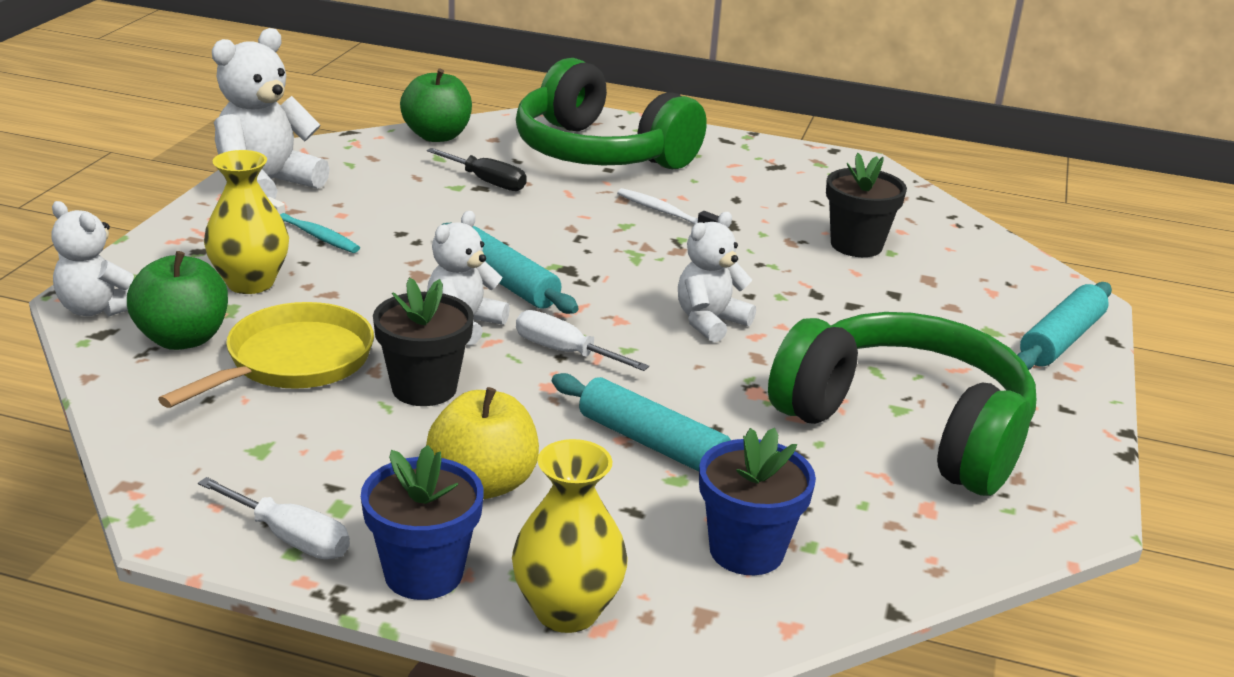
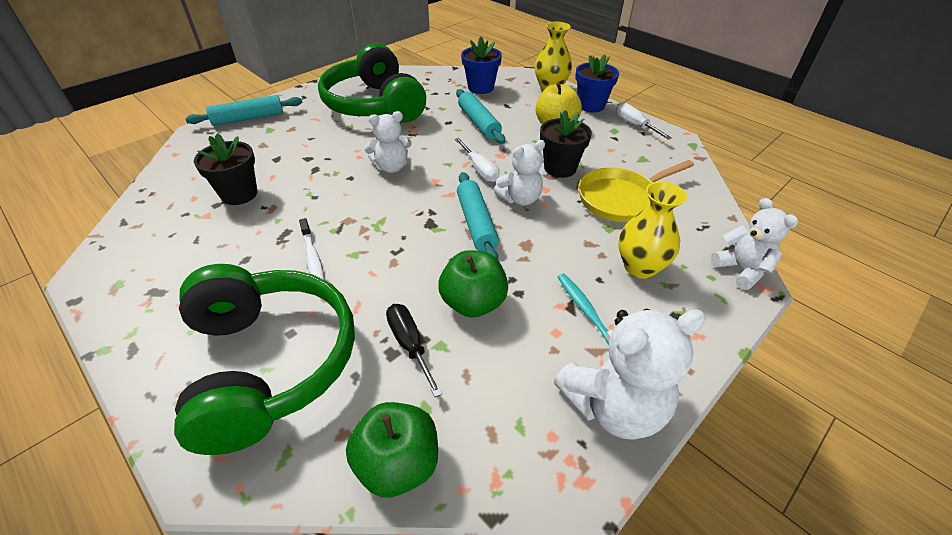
camera: 150 degrees left, 15 degrees up
(183, 339) = (682, 230): green apple -> green apple (473, 303)

